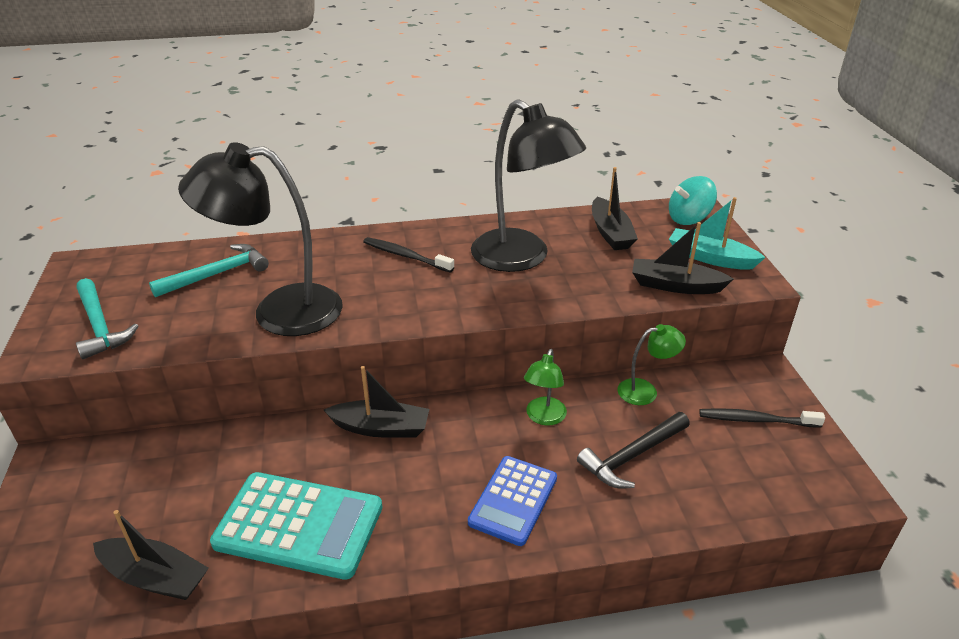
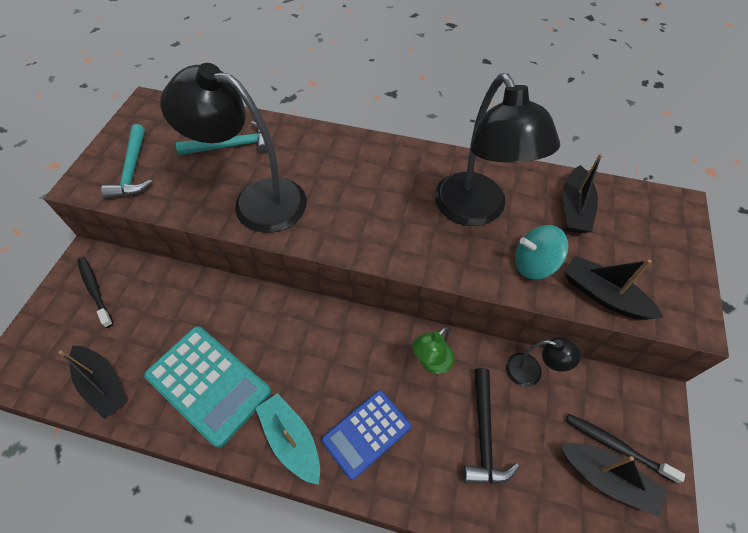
camera: 25 degrees right, 20 degrees up
(381, 428) = (304, 320): black boat -> black boat (606, 478)
(405, 256) = (380, 175): black toothbrush -> black toothbrush (95, 290)
(632, 456) = (483, 434): black hammer -> black hammer turned 75 degrees counterclockwise
(645, 391) = (531, 371): green lamp -> black lamp
(688, 218) = (662, 216): turquoise spinning top -> turquoise spinning top (534, 264)
(710, 258) = (658, 273): turquoise boat -> turquoise boat (291, 440)

